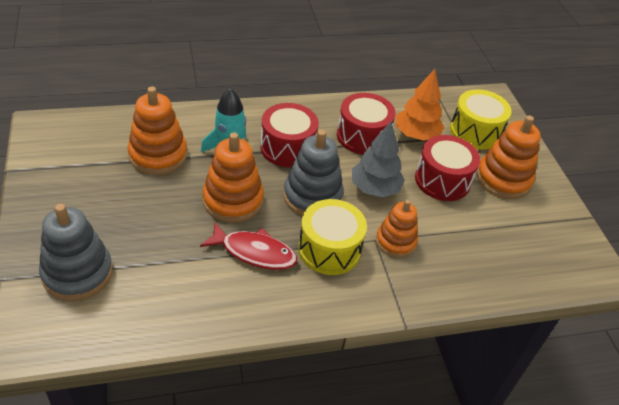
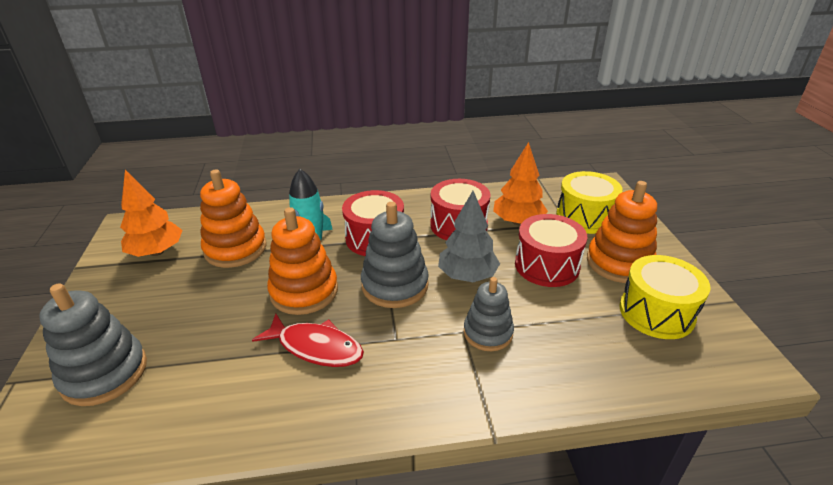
camera: 10 degrees right, 10 degrees down
(82, 156) = (157, 252): none -> orange tree
(329, 249) = (406, 343): yellow drum -> yellow drum (656, 312)
(395, 241) = (488, 333): orange stacking toy -> grey stacking toy

